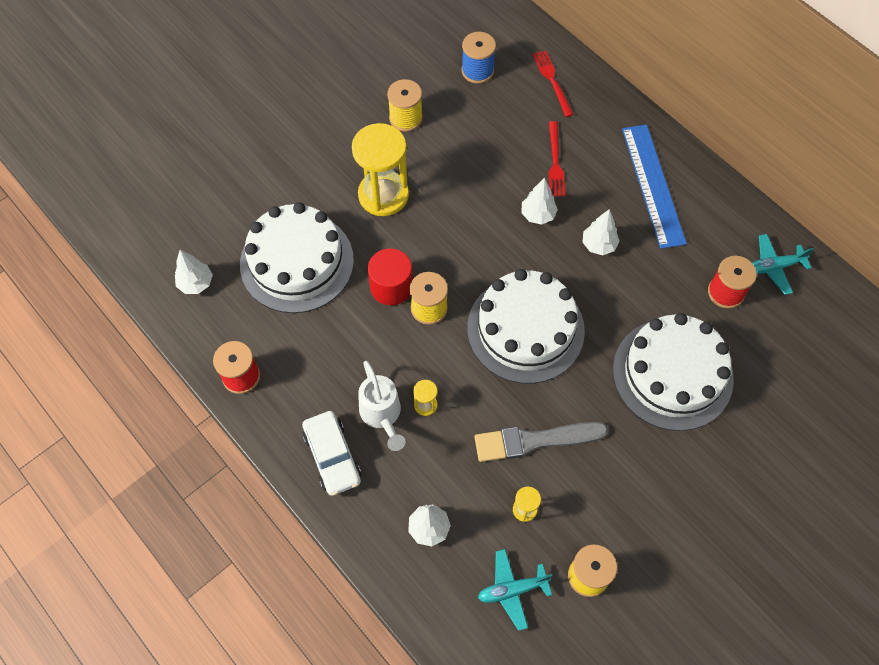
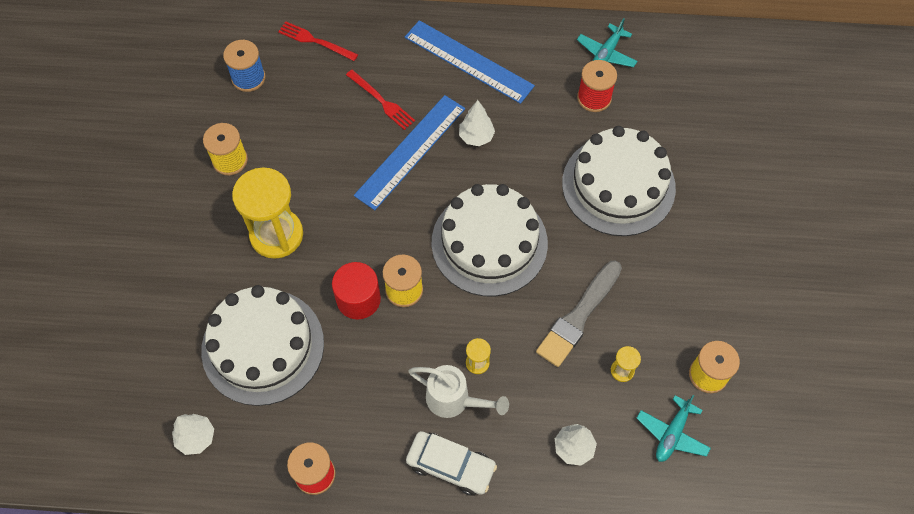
camera: 45 degrees left, 0 degrees up
(538, 215) = (410, 151): white tree -> blue ruler

